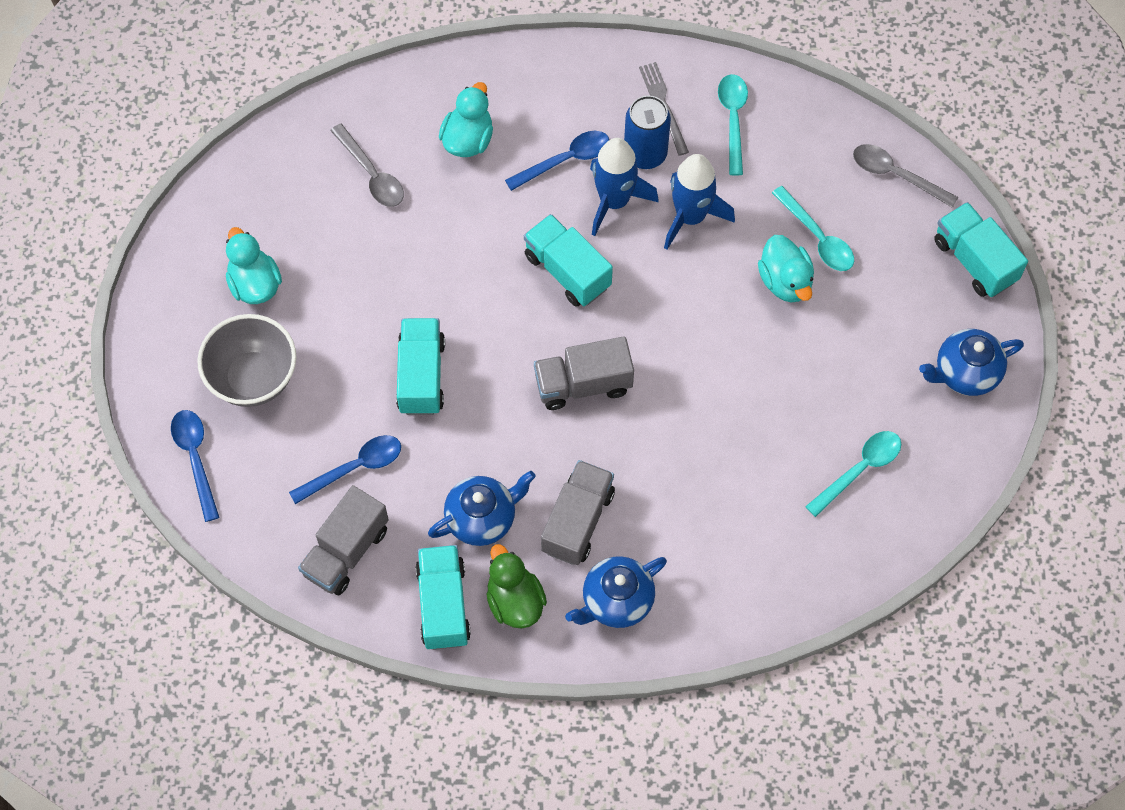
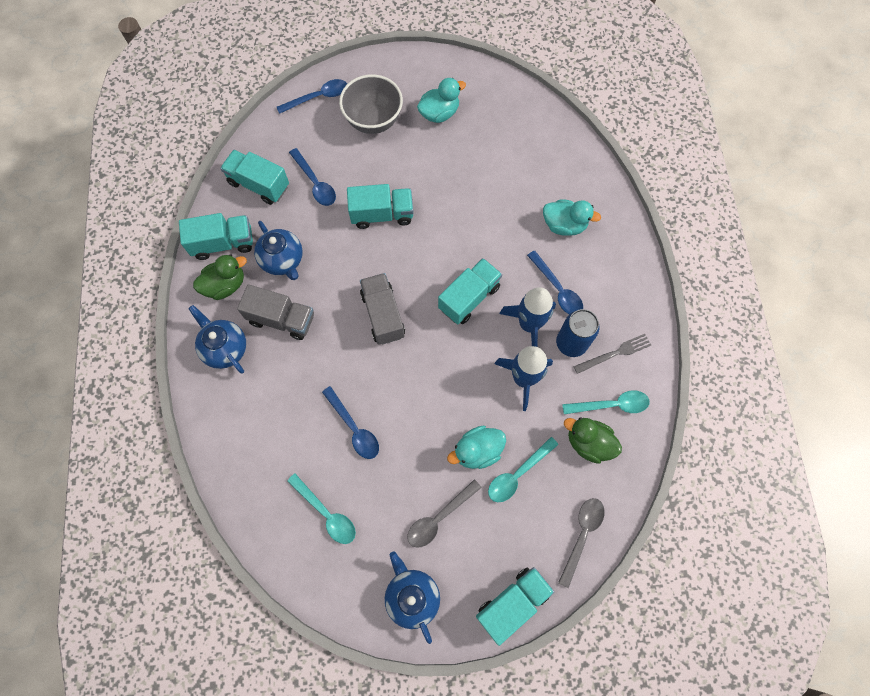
camera: 85 degrees right, 5 degrees up
(346, 551) = (259, 185): grey truck -> turquoise truck
(371, 174) = (528, 169): grey spoon -> grey spoon (439, 517)
(746, 430) = (354, 428): none -> blue spoon
(781, 152) = (588, 443): none -> green duck

